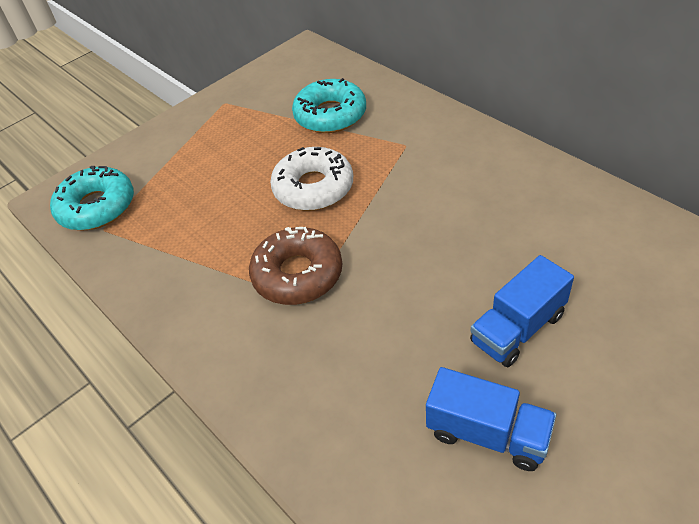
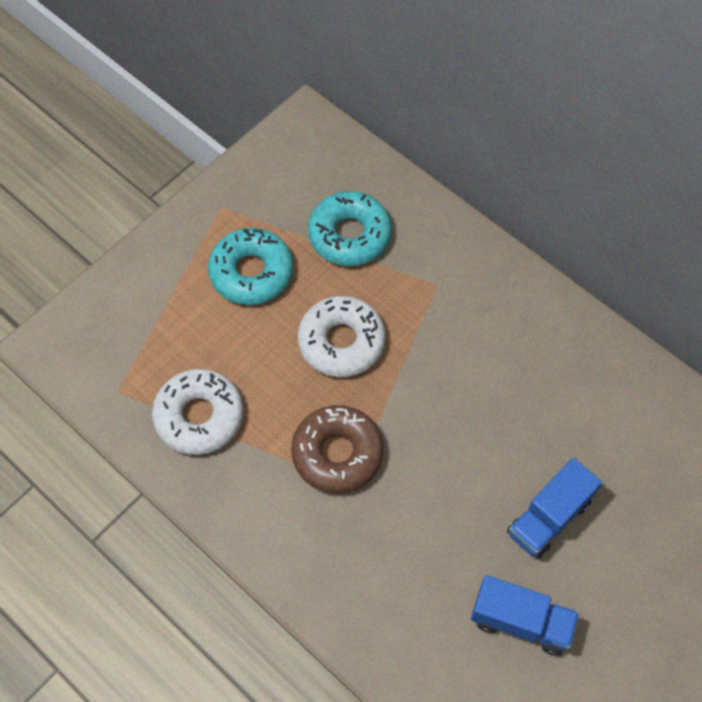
camera: 10 degrees left, 15 degrees up
(97, 207) = (104, 360): turquoise donut -> turquoise donut (251, 272)
(171, 247) = (199, 416): none -> white donut

